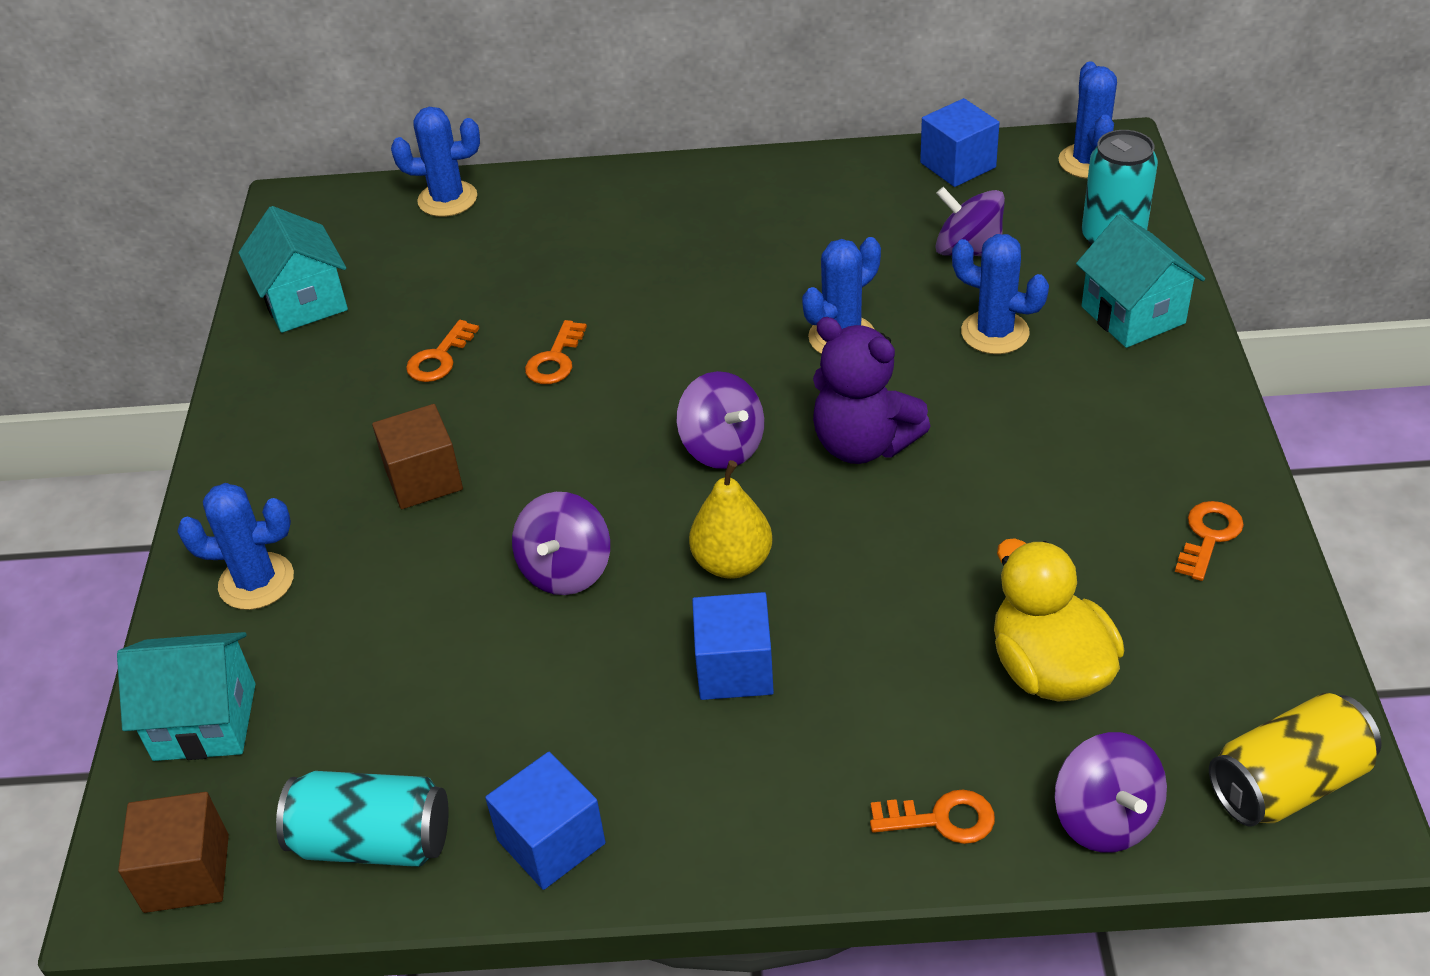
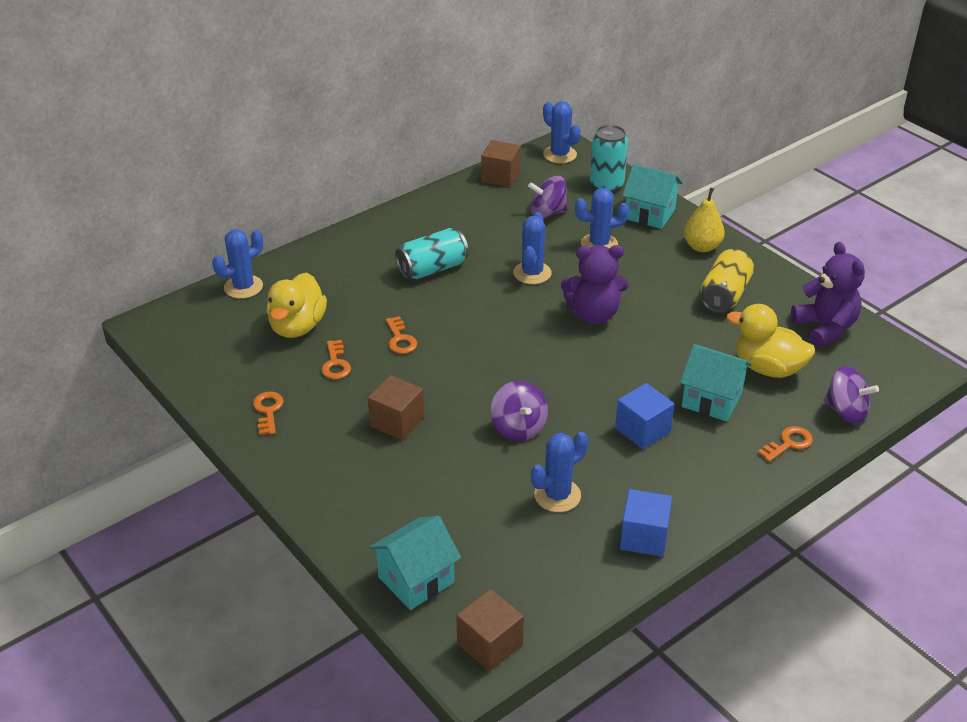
camera: 40 degrees left, 5 degrees down
(256, 582) = (364, 507): blue cactus -> blue cactus (557, 495)
(304, 302) = (220, 369): turquoise house -> turquoise house (711, 400)
(373, 841) = (564, 581): turquoise can -> turquoise can (432, 269)
(451, 283) = (297, 327): none -> yellow duck
(722, 447) = (531, 343): purple spinning top -> none
(732, 563) = (592, 389): yellow pear -> yellow pear (702, 247)
(958, 165) = (500, 177): blue cube -> brown cube
(1208, 536) = (772, 290): orange key -> orange key (268, 411)
(1232, 649) = (825, 328): none -> purple teddy bear
(1287, 783) = (893, 367): yellow can -> yellow can (724, 295)

